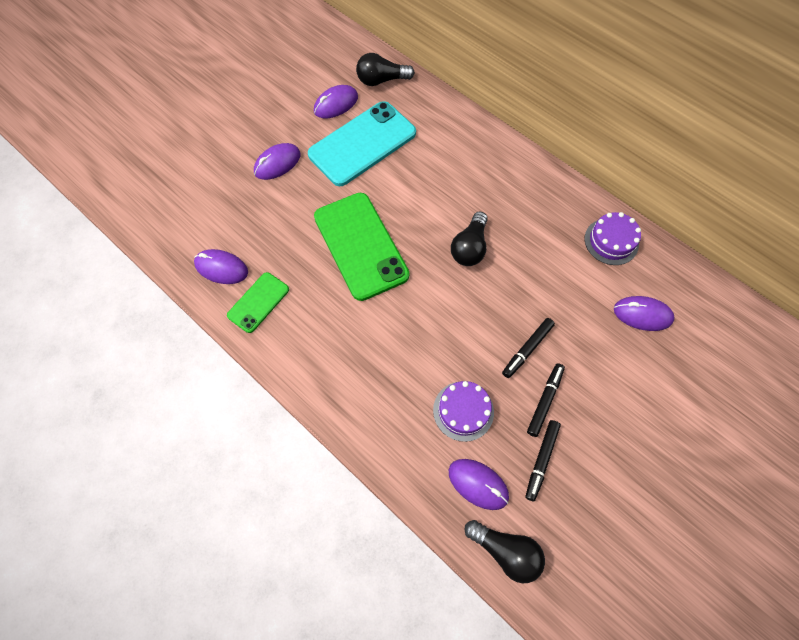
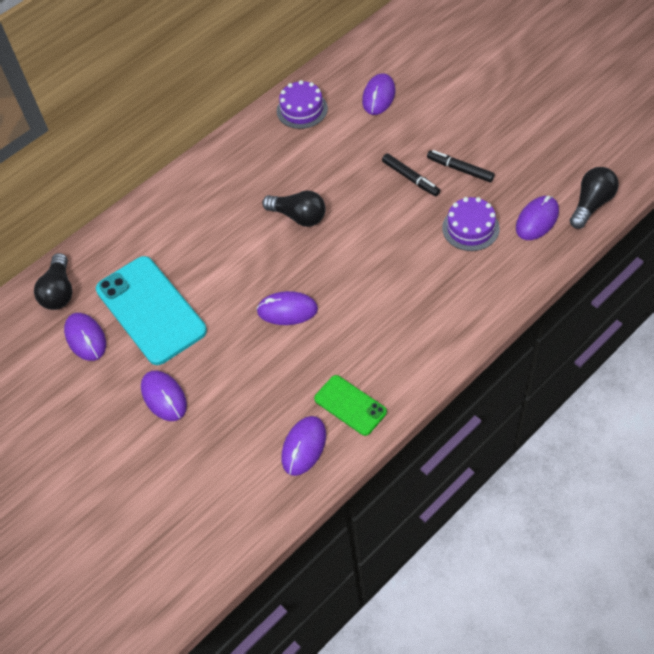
camera: 80 degrees left, 10 degrees down
(360, 246) = (287, 310): green phone -> purple mouse
(541, 460) = (514, 176): black marker -> none

